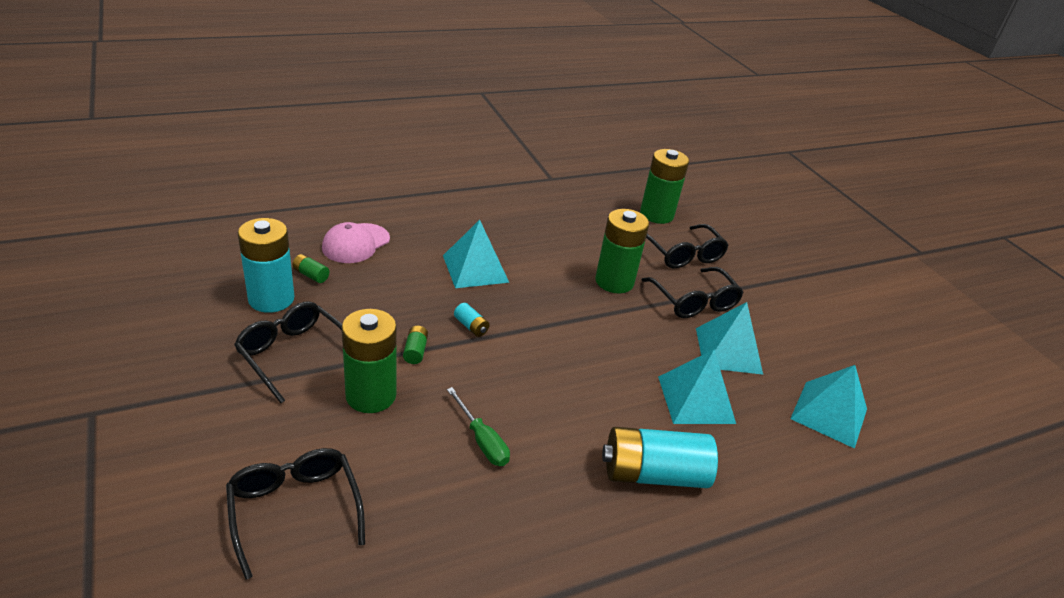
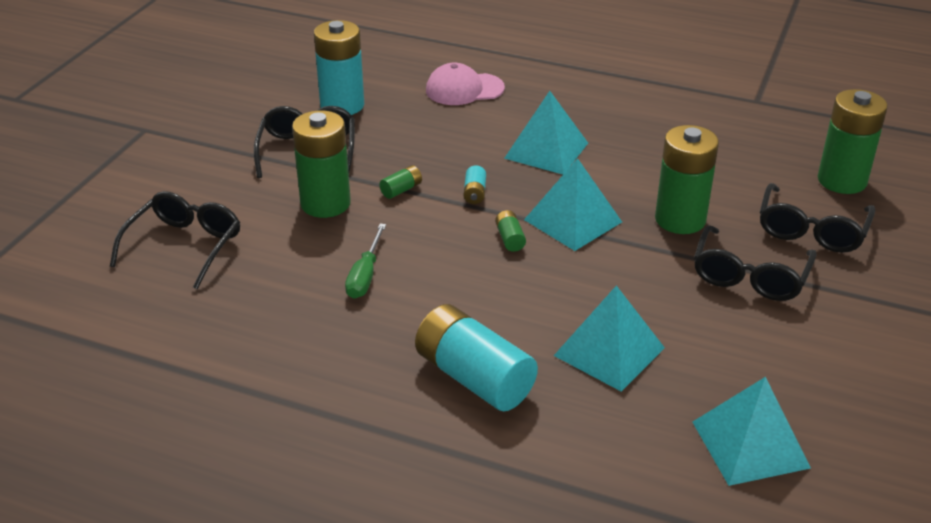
camera: 50 degrees right, 0 degrees up
(311, 275) = (394, 100): green battery -> green battery (510, 239)
(728, 350) = (718, 334): turquoise pyramid -> turquoise pyramid (573, 220)

